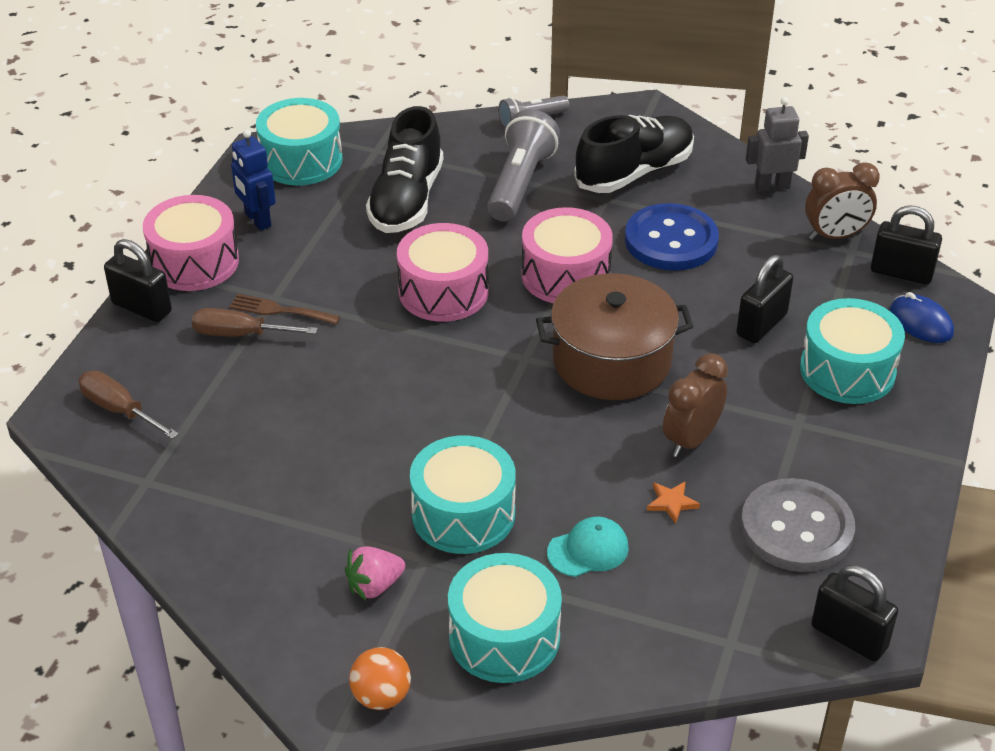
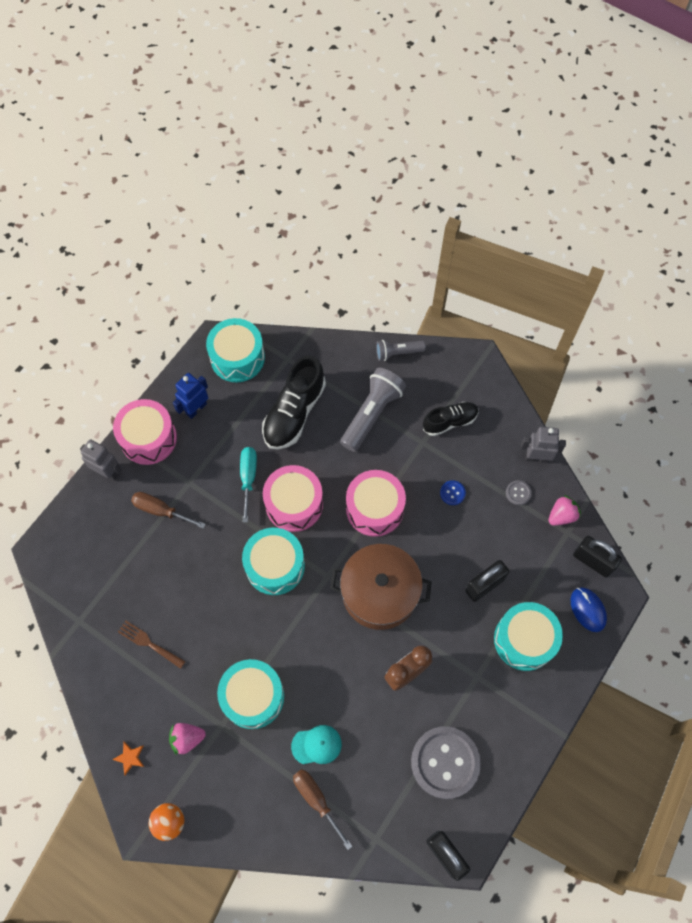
camera: 15 degrees right, 25 degrees up
(119, 410) = (76, 557): brown screwdriver -> brown screwdriver (316, 799)
(141, 308) = (108, 472): black padlock -> grey robot
(257, 220) = (196, 408): blue robot -> blue robot turned 60 degrees clockwise
(279, 310) = (189, 495): brown fork -> brown fork (149, 643)
(363, 277) = (248, 478): none -> turquoise screwdriver
(504, 637) = (249, 798): turquoise drum -> turquoise drum (275, 566)
(634, 172) = (450, 422): black shoe -> black shoe, size x0.62
(671, 240) = (452, 493): blue button -> blue button, size x0.41
(671, 503) = (377, 721): orange star -> orange star (130, 757)
(763, 224) = (518, 493): none -> grey button
(835, 236) = (561, 515): brown clock -> pink strawberry

